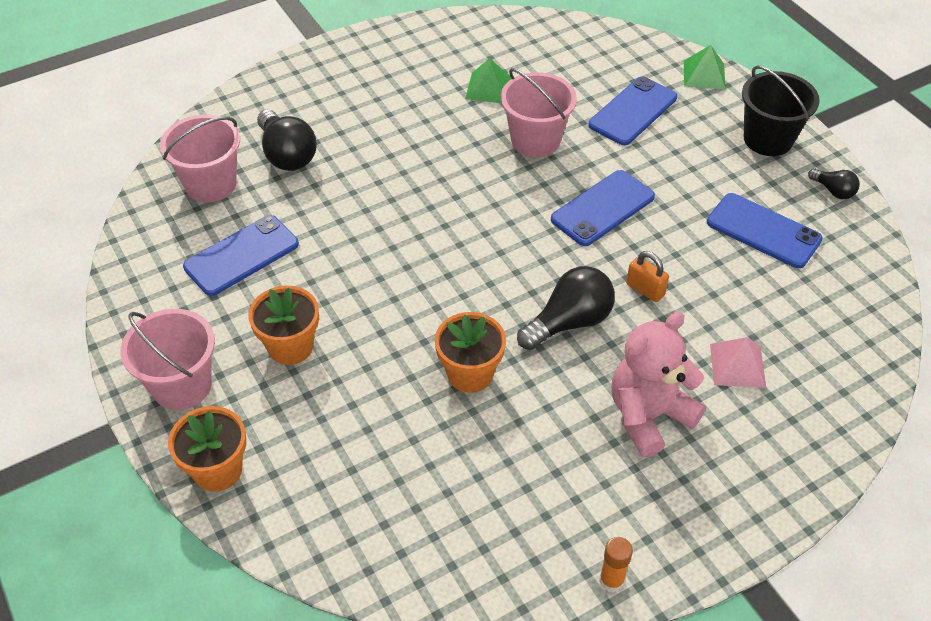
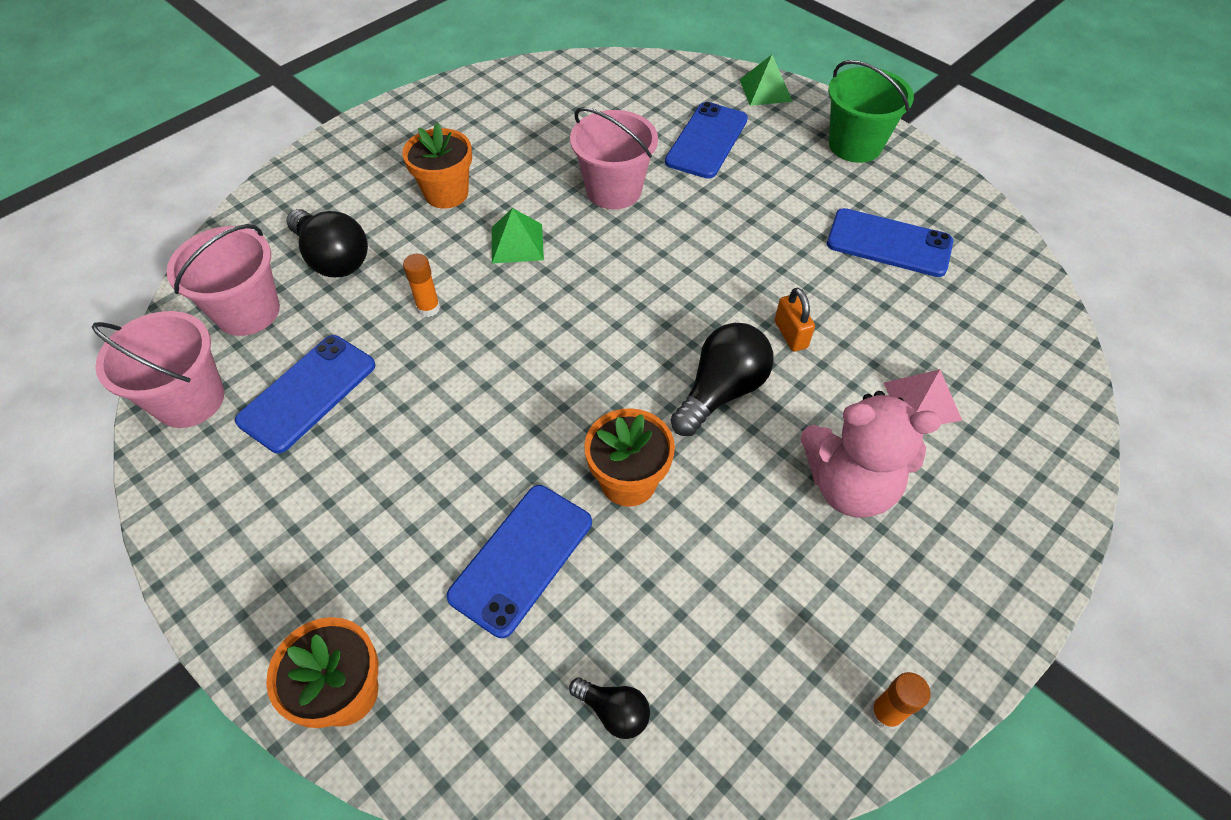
camera: 15 degrees left, 5 degrees up
(181, 385) = (269, 583): pink bucket -> pink bucket (190, 400)
(290, 347) = (399, 497): orange flower pot -> orange flower pot (446, 193)
(352, 209) = (428, 308): none -> orange glue stick
(488, 88) = (544, 142): green pyramid -> green pyramid (517, 243)
(603, 208) = (712, 251): blue phone -> blue phone (521, 559)
(645, 289) = (790, 334): orange padlock -> orange padlock turned 45 degrees clockwise
(648, 416) = (849, 485): pink teddy bear -> pink teddy bear turned 120 degrees counterclockwise
(768, 139) = (855, 145): black bucket -> green bucket
(833, 191) = (941, 187): black light bulb -> black light bulb (614, 711)

